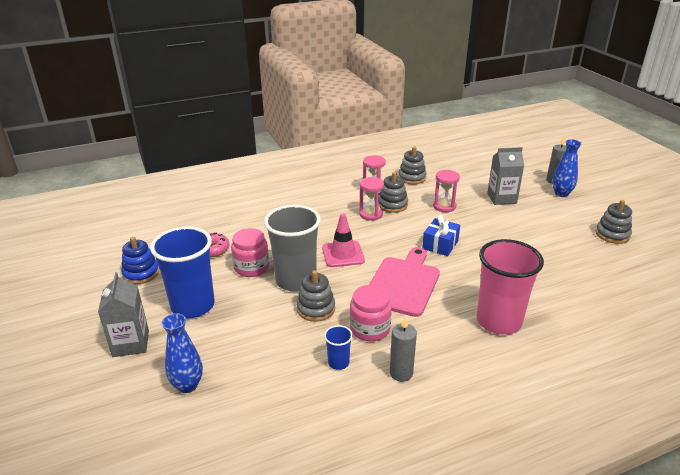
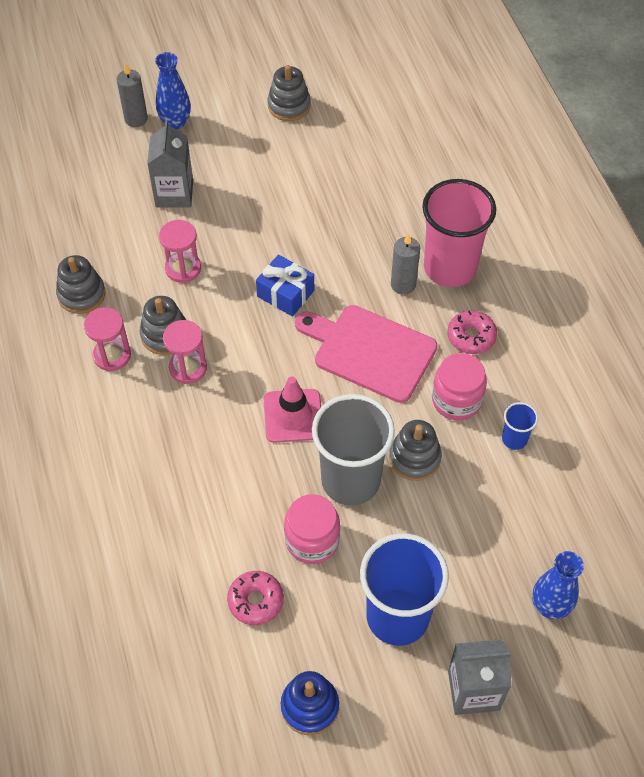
camera: 85 degrees left, 25 degrees up
(401, 373) = (531, 378): grey candle -> grey candle (403, 284)
(433, 335) = (471, 336): none -> pink donut

